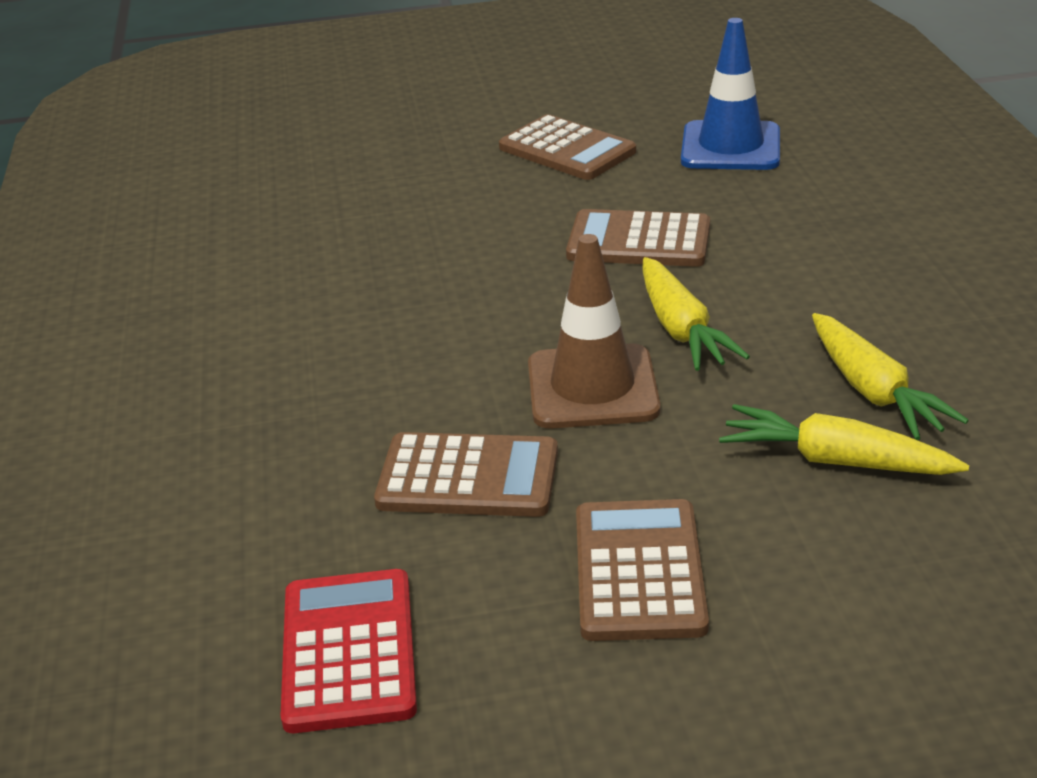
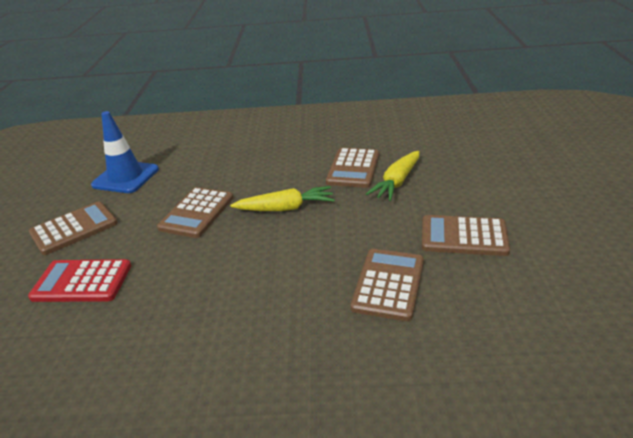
camera: 80 degrees left, 0 degrees up
(349, 651) = (525, 333): red calculator -> red calculator (82, 281)
(592, 387) = (323, 238): brown traffic cone -> none
(873, 391) = (353, 168): yellow carrot -> brown calculator

